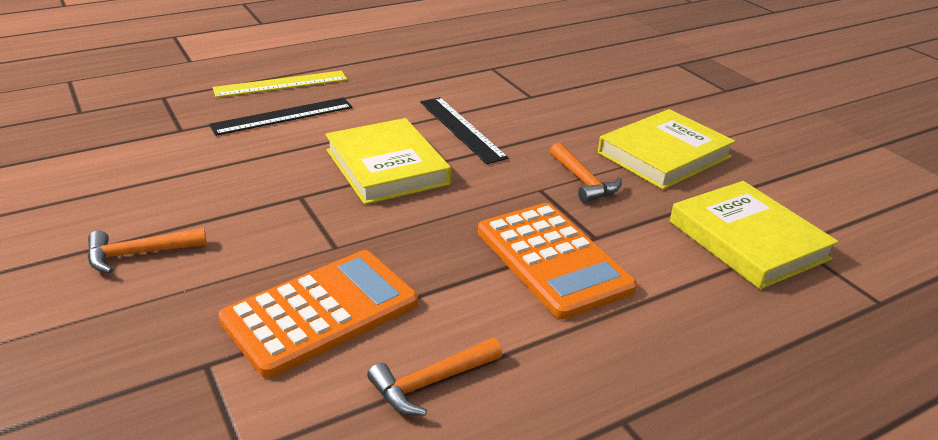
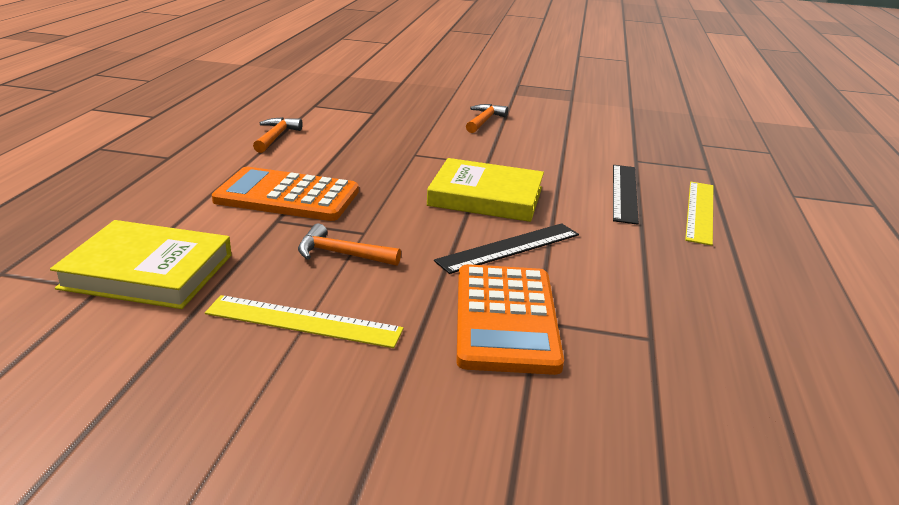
camera: 130 degrees right, 5 degrees down
(321, 312) = (366, 135): orange calculator -> orange calculator (506, 319)
(461, 129) = (509, 247): black ruler -> black ruler turned 45 degrees counterclockwise
(664, 155) = (303, 321): yellow book -> yellow ruler

